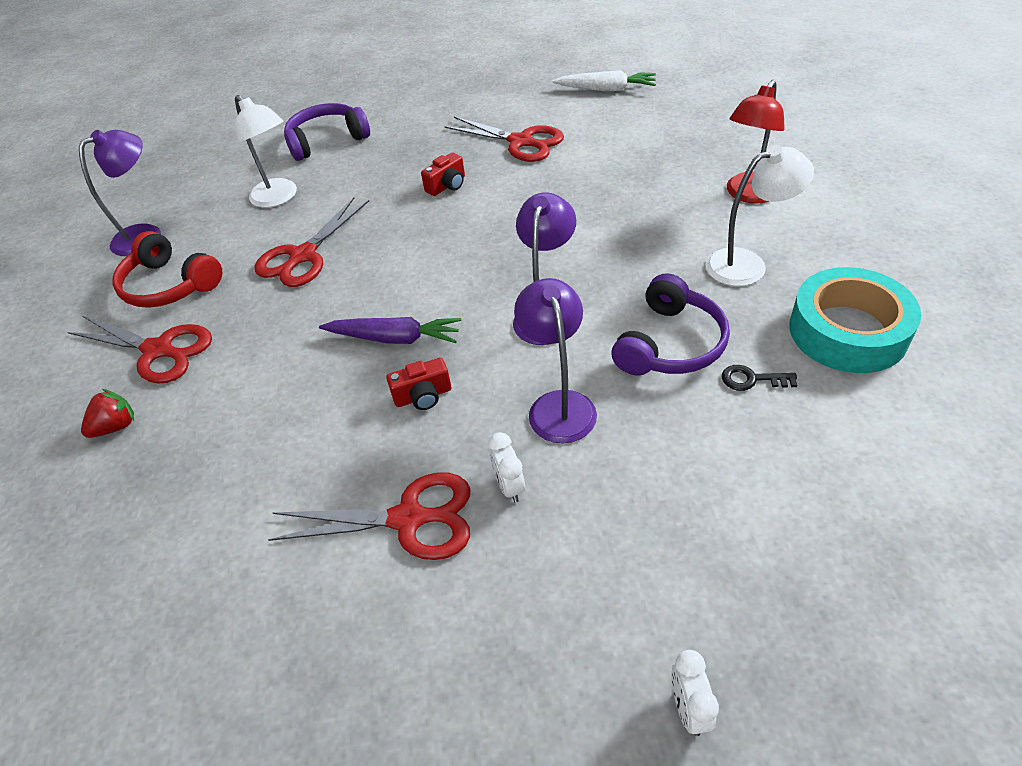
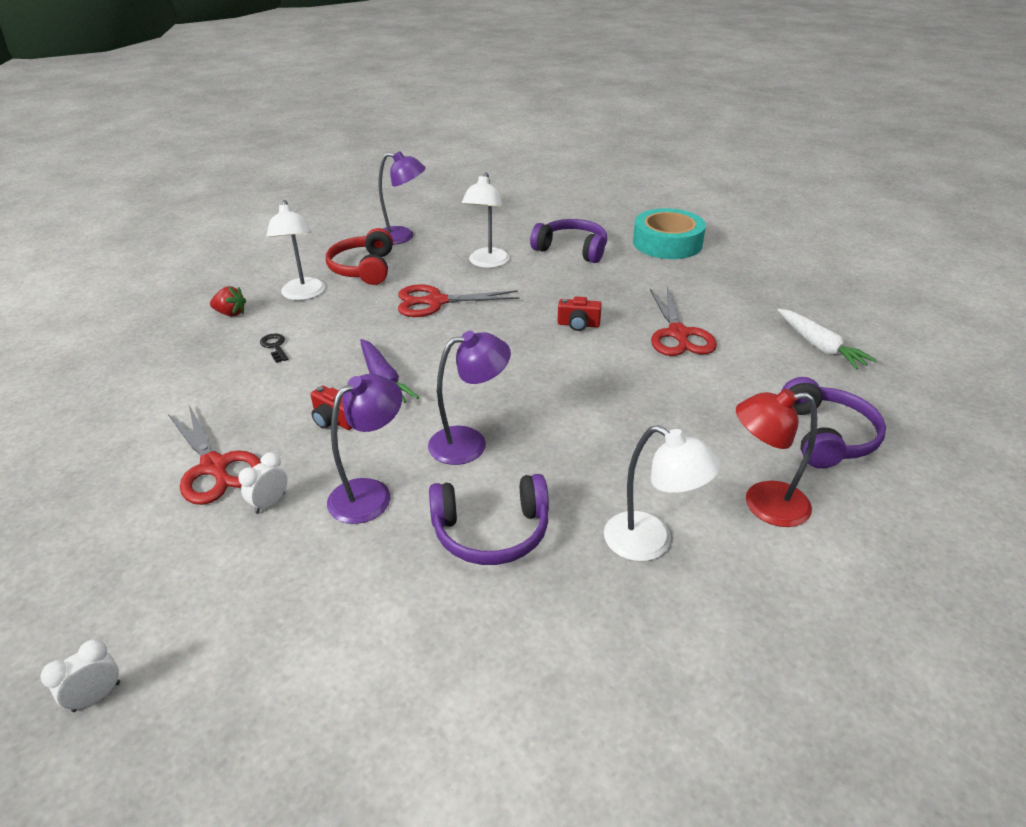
camera: 50 degrees right, 10 degrees down
(159, 350) = (303, 294): red scissors -> white lamp
(704, 135) = (826, 436): none -> purple headphones
(751, 379) = (485, 606): black key -> black key (275, 346)
(847, 331) = (614, 660): turquoise tape -> turquoise tape (667, 243)

